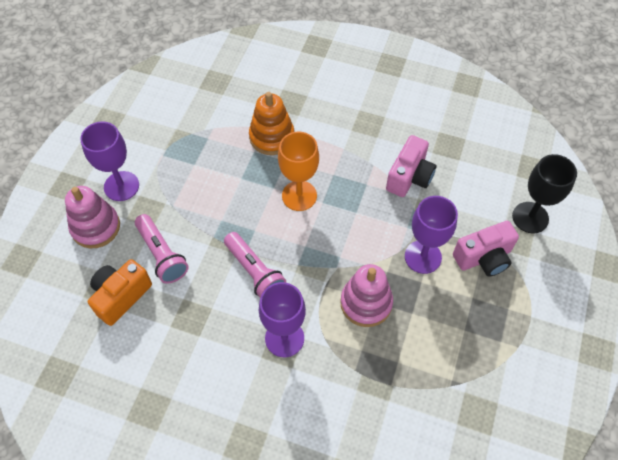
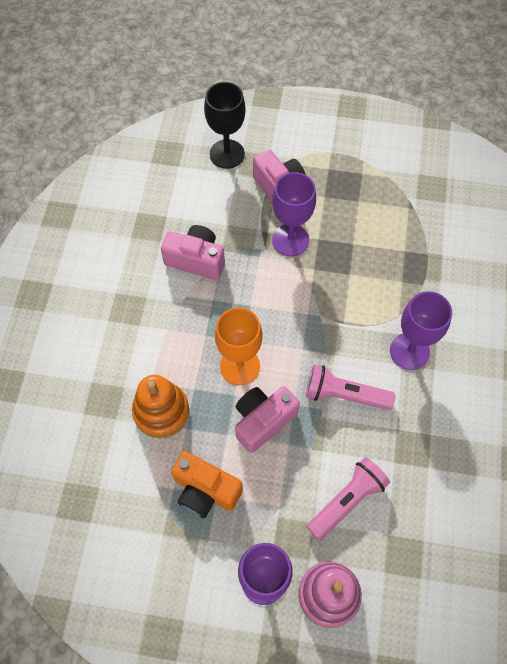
camera: 100 degrees left, 5 degrees up
(121, 296) = (409, 532): orange camera -> orange camera (205, 490)
(246, 205) = (263, 421): none -> pink camera
(254, 272) = (344, 394): pink flashlight -> pink flashlight turned 120 degrees counterclockwise
(366, 303) = (353, 284): pink stacking toy -> none

